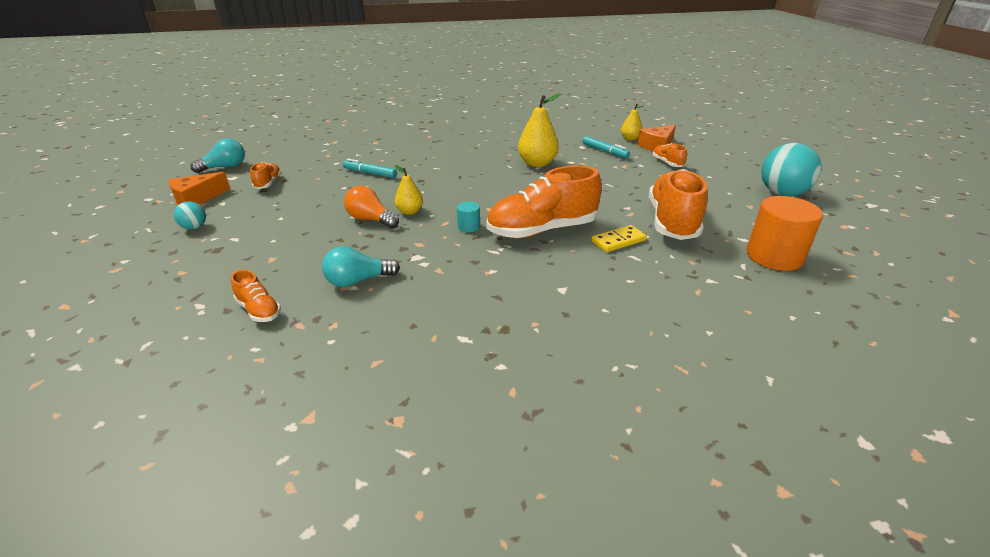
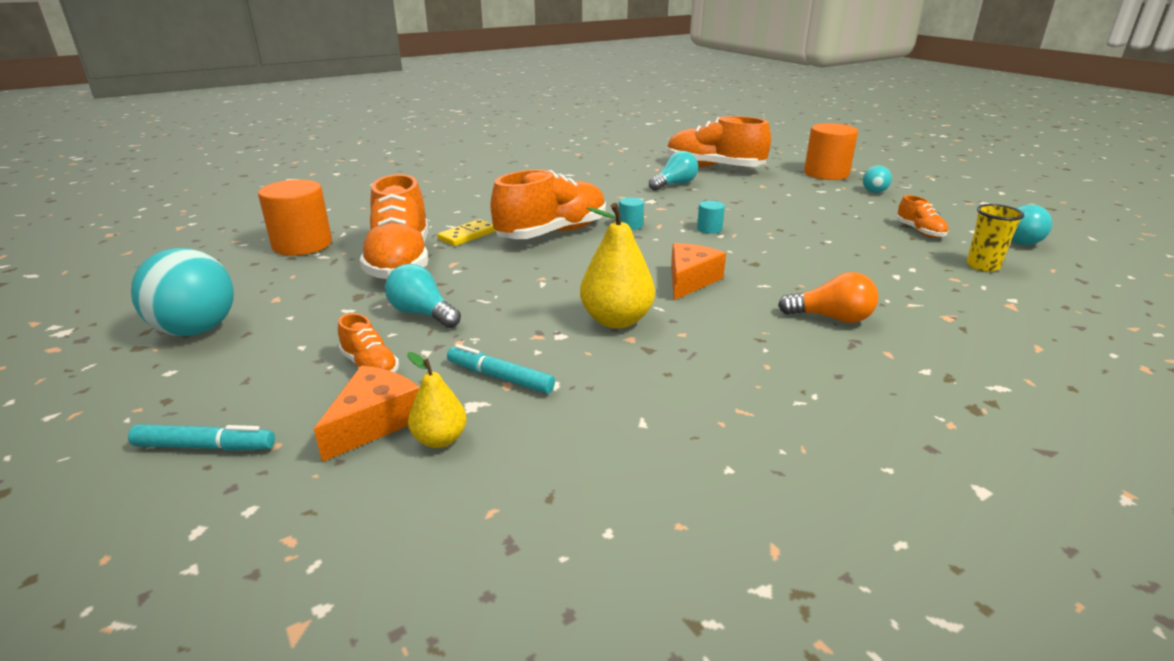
camera: 160 degrees right, 5 degrees down
(165, 266) = (826, 173): none -> orange cylinder
(197, 199) = (941, 208): orange cheese -> orange cheese (690, 280)
(259, 310) = (713, 168): orange shoe -> orange shoe, size x2.17
(295, 158) = (982, 266): none -> yellow cup
(370, 173) = (835, 261): turquoise marker -> turquoise marker (205, 446)
(370, 219) = (736, 217): orange light bulb -> orange light bulb (831, 318)
(410, 211) = (709, 229): yellow pear -> turquoise cylinder
(646, 182) = (422, 314): none -> turquoise light bulb

